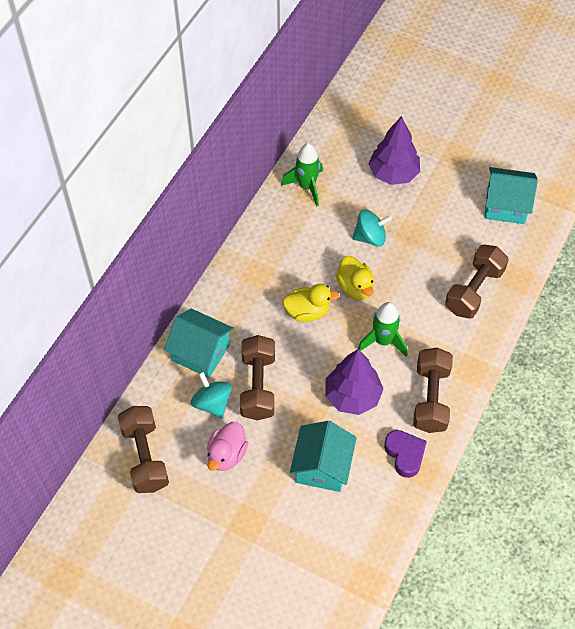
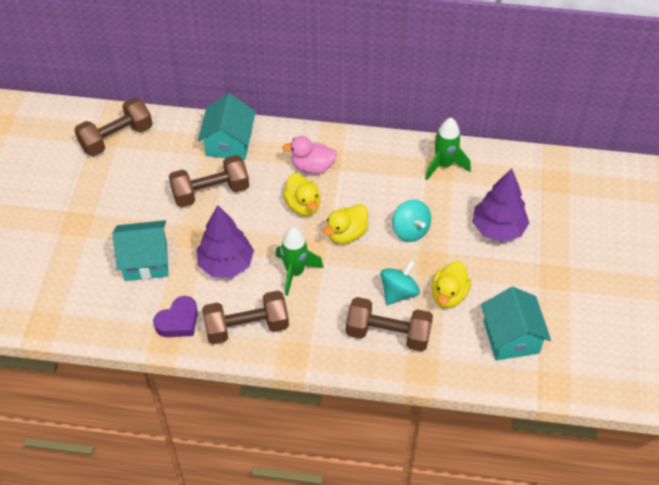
camera: 70 degrees right, 5 degrees down
(212, 403) = (182, 166): turquoise spinning top -> turquoise spinning top (399, 292)
(227, 454) = (135, 190): pink duck -> pink duck (312, 167)
(449, 233) = (448, 295): none -> yellow duck

